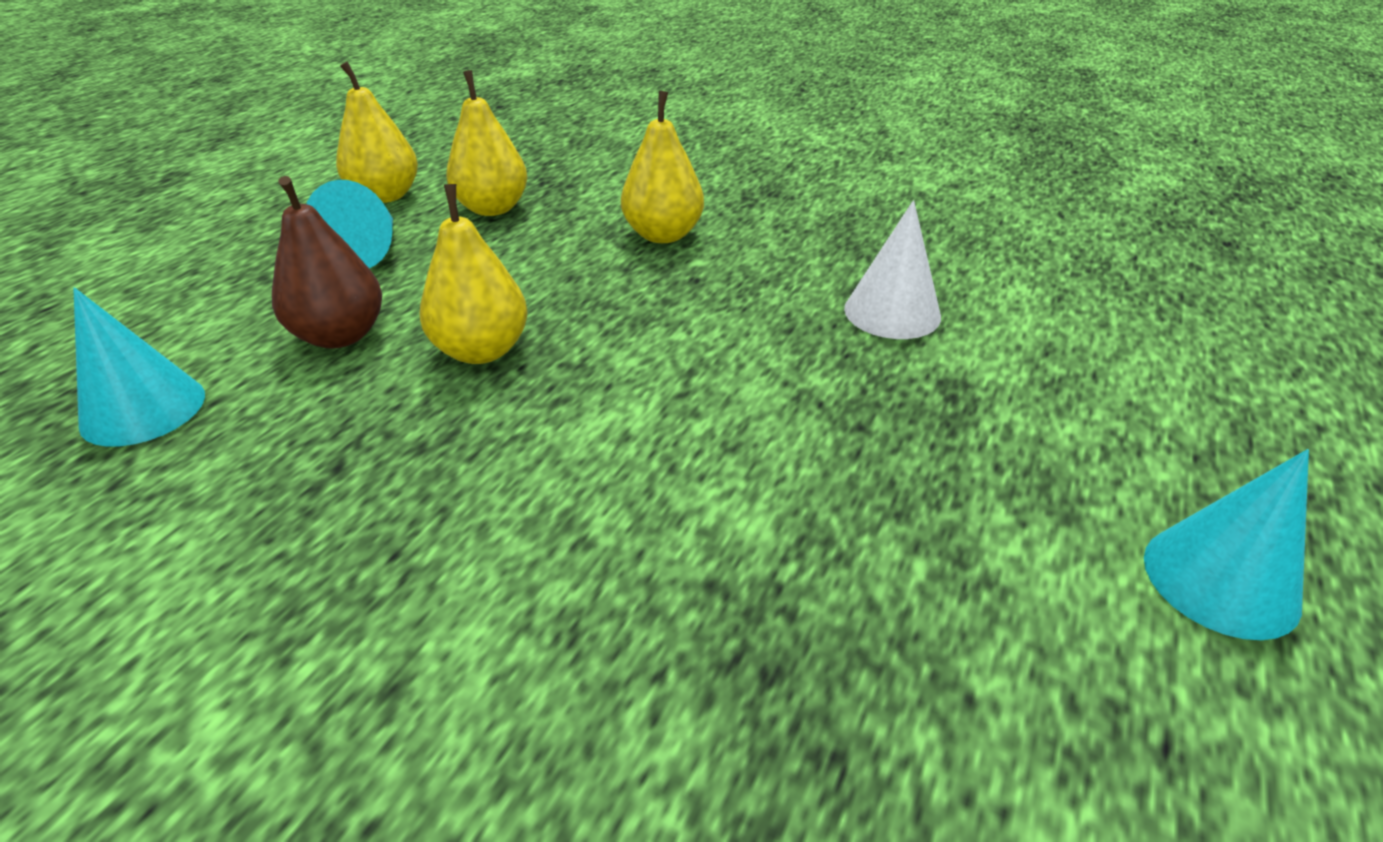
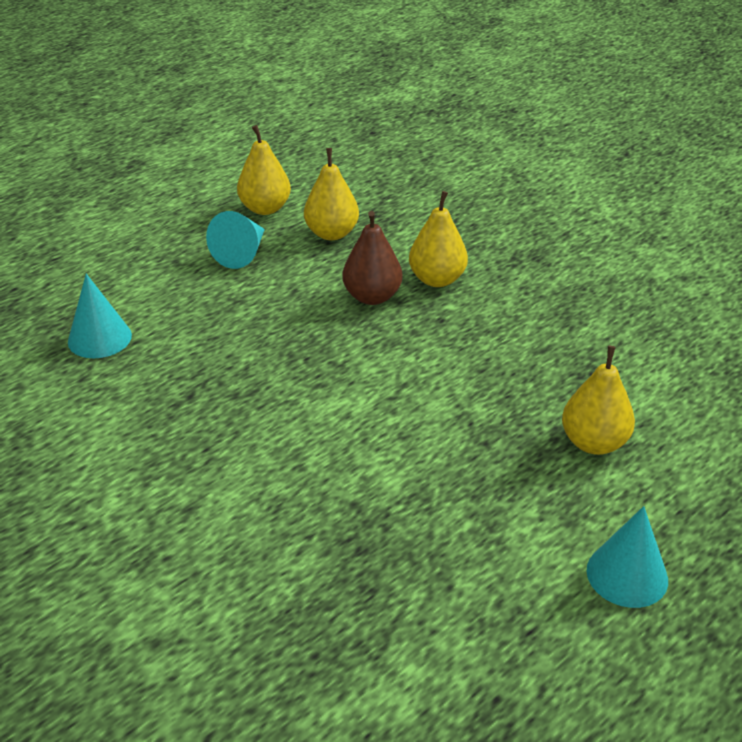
camera: 20 degrees right, 0 degrees up
(340, 336) = (210, 314): brown pear -> brown pear (372, 297)
(482, 350) = (287, 342): yellow pear -> yellow pear (594, 443)
(892, 312) = (557, 373): white cone -> none

